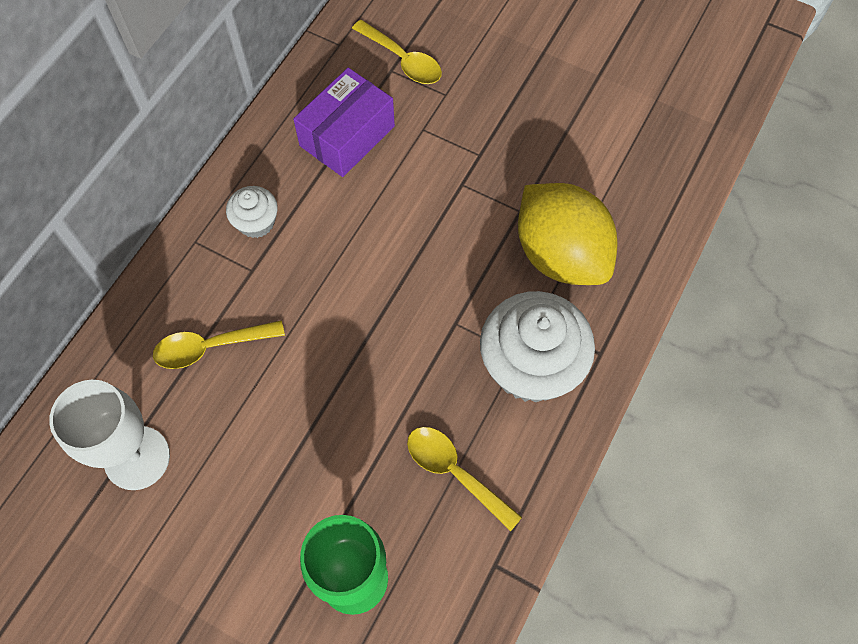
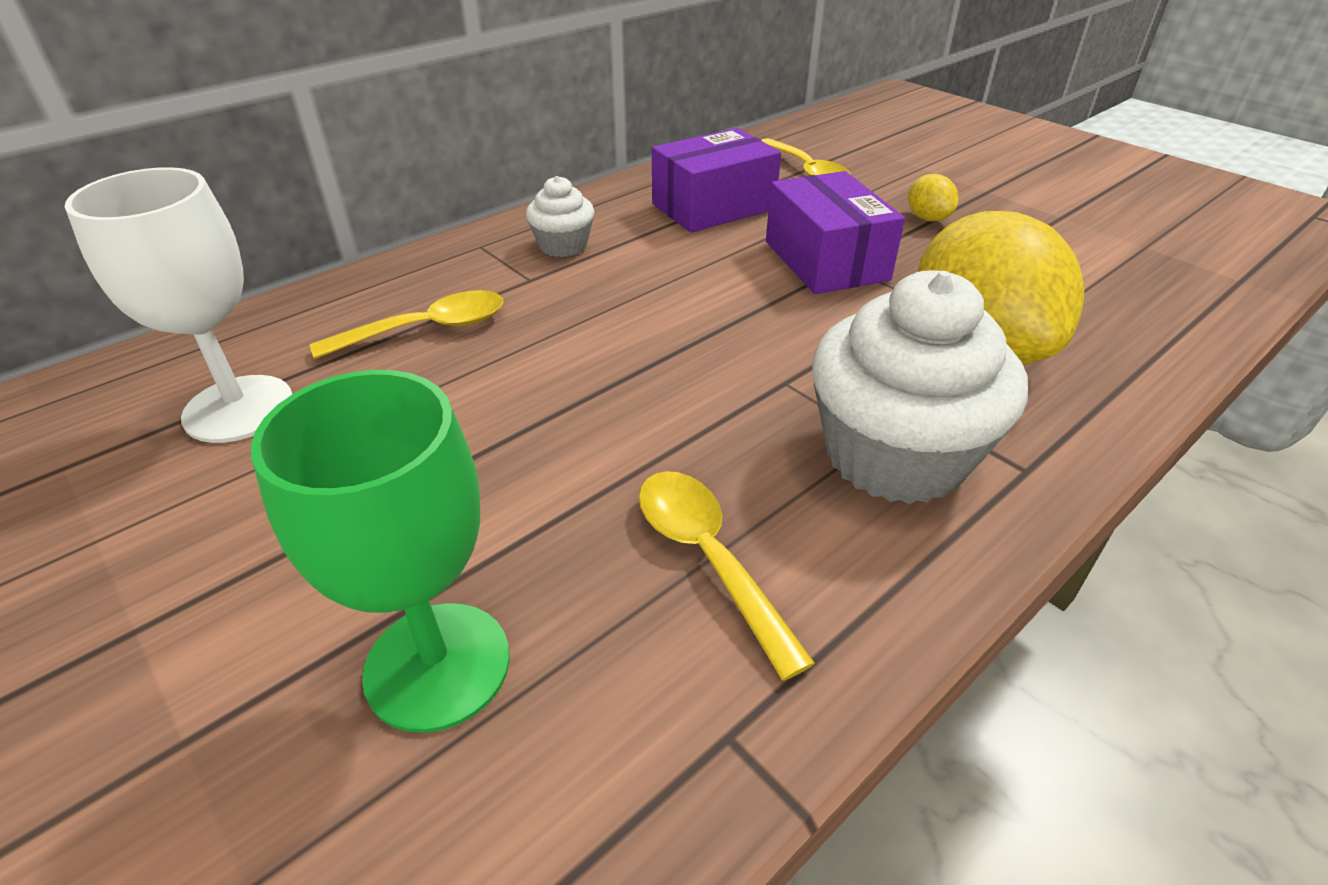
camera: 20 degrees right, 25 degrees down
(210, 347) = (427, 329): yellow spoon -> yellow spoon turned 150 degrees clockwise
(448, 183) = (826, 260): none -> purple box
(506, 105) = (927, 218): none -> yellow lemon

